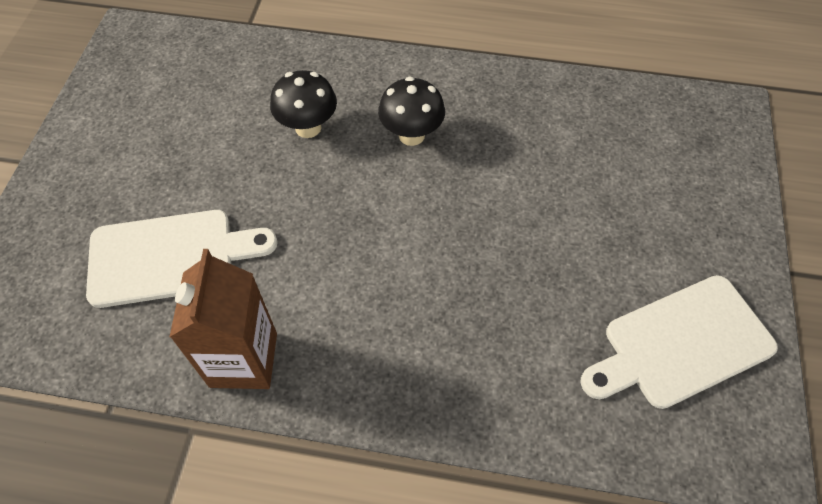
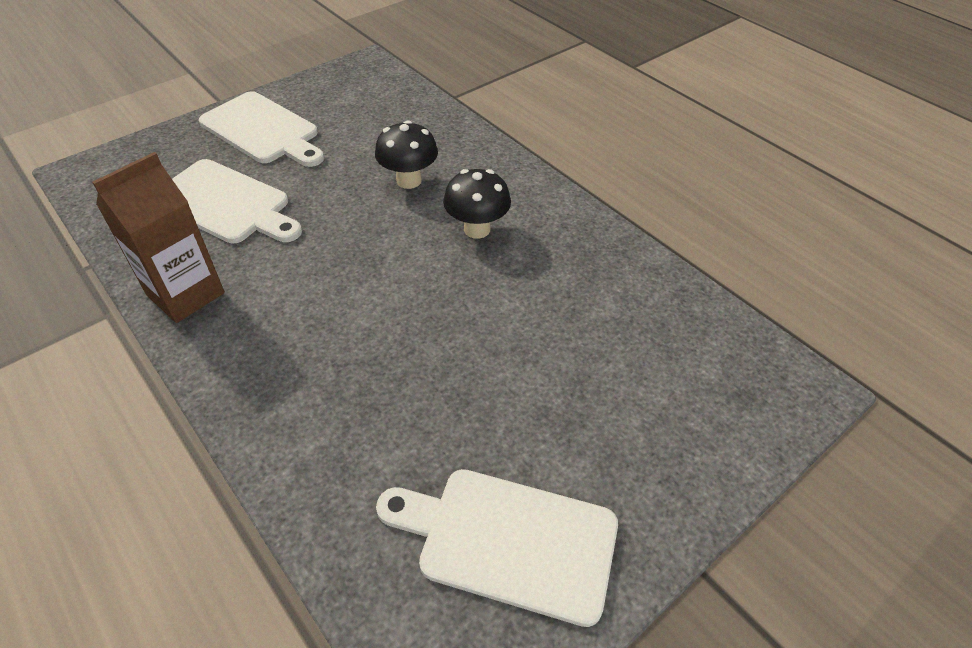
camera: 40 degrees right, 10 degrees down
(111, 163) = (263, 130): none -> white cutting board

